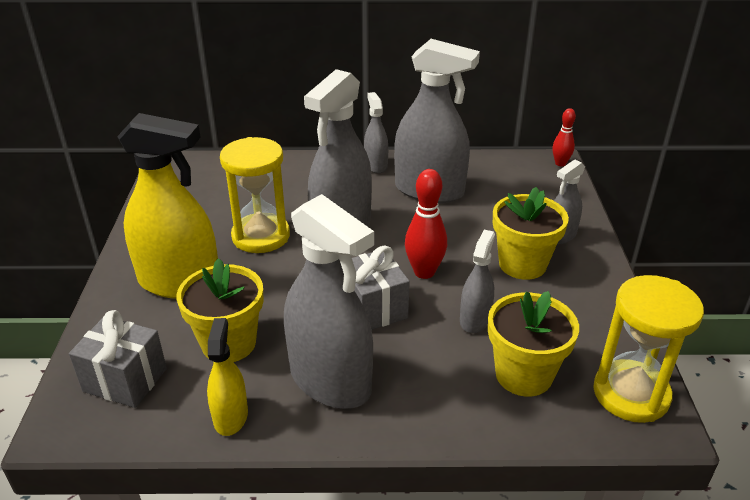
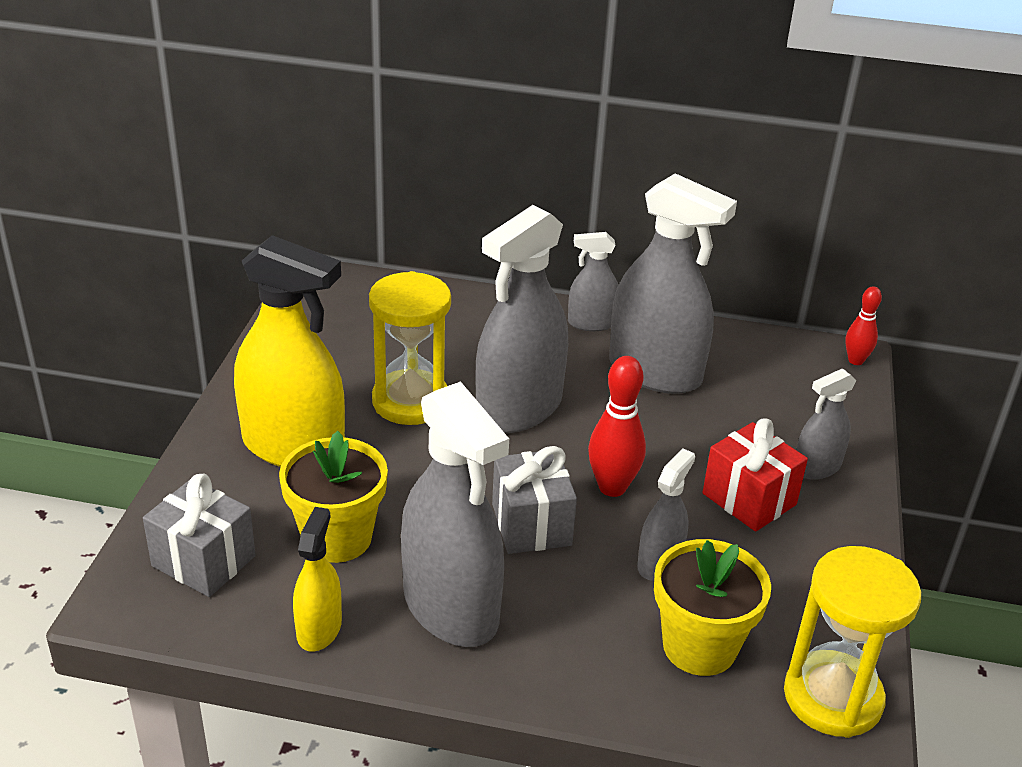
camera: 10 degrees right, 0 degrees up
(376, 165) = (591, 323): grey spray bottle -> grey spray bottle turned 90 degrees counterclockwise
(522, 264) = (749, 499): yellow flower pot -> red gift

